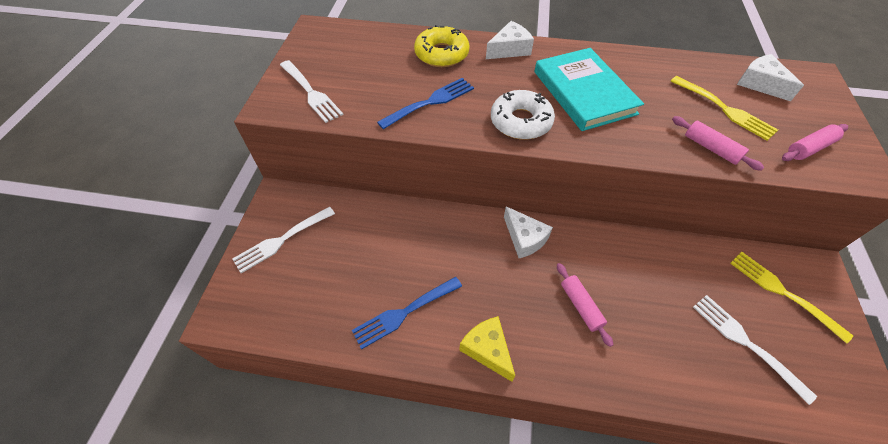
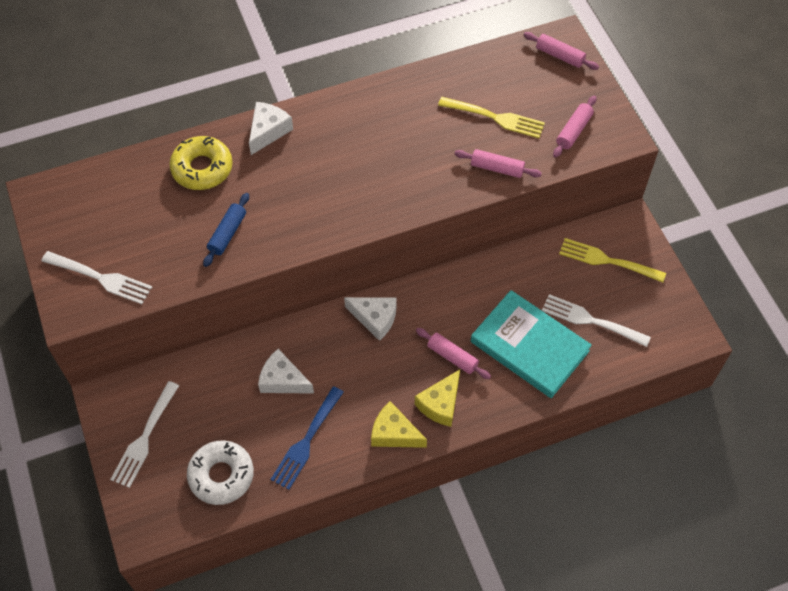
camera: 30 degrees left, 5 degrees up
(430, 102) = (227, 234): blue fork -> blue rolling pin
(521, 122) = (324, 216): white donut -> white donut (221, 475)
(547, 345) = (440, 404): none -> yellow cheese
(584, 92) = (365, 154): turquoise book -> turquoise book (529, 346)
(760, 84) = (517, 72): white cheese -> white cheese (283, 380)
(810, 86) = (559, 56): none -> pink rolling pin

